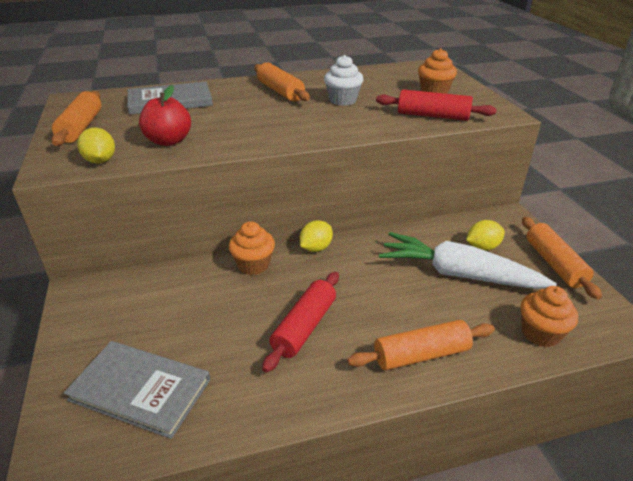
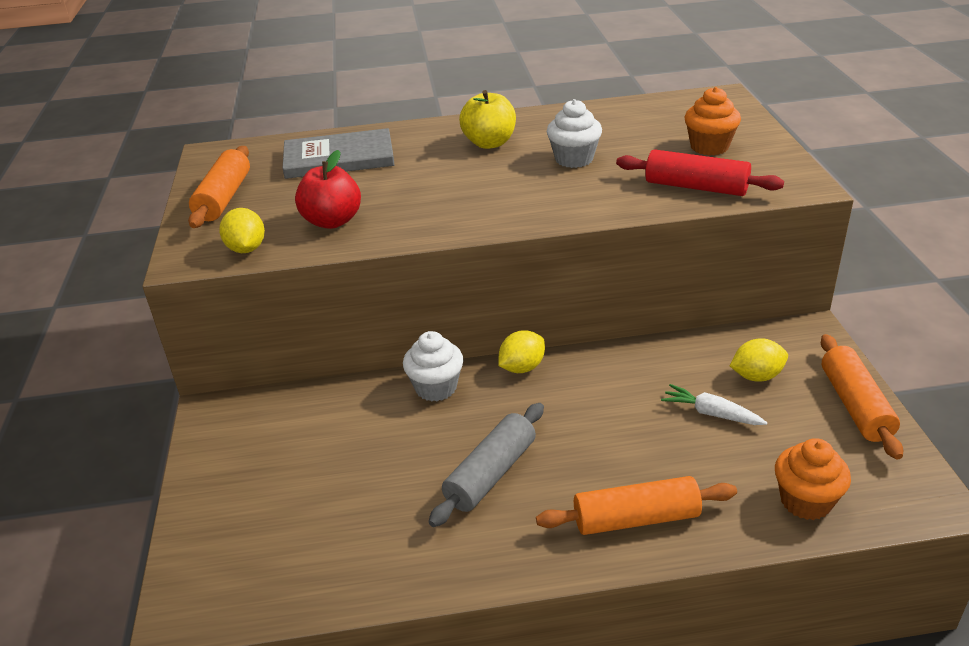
camera: 10 degrees right, 0 degrees up
(140, 389) = (283, 537): grey book -> none
(253, 265) = (436, 388): orange cupcake -> white cupcake
(280, 91) = (489, 143): orange rolling pin -> yellow apple
(304, 327) = (491, 474): red rolling pin -> grey rolling pin
(457, 274) = (711, 413): white carrot -> white carrot, size x0.45

